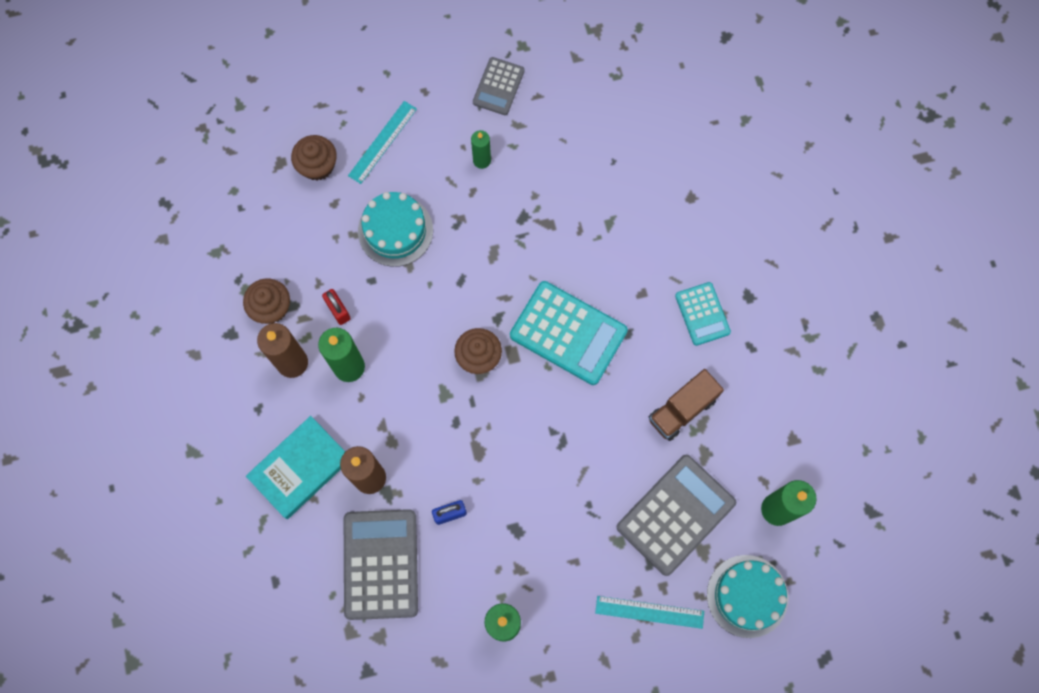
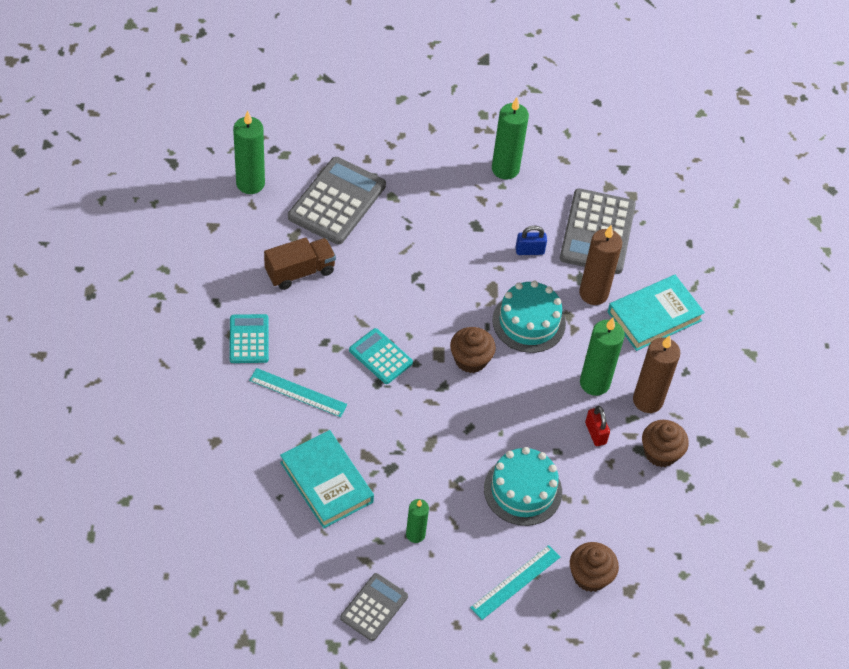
camera: 170 degrees left, 20 degrees down
(568, 333) = (380, 356): turquoise calculator -> turquoise calculator, size x0.57
(576, 187) = (326, 482): none -> turquoise book
(649, 612) = (384, 147): turquoise ruler -> turquoise ruler (298, 393)
(676, 515) = (337, 201): grey calculator -> grey calculator turned 150 degrees clockwise
(747, 596) = (301, 137): turquoise cake -> turquoise cake (529, 322)

